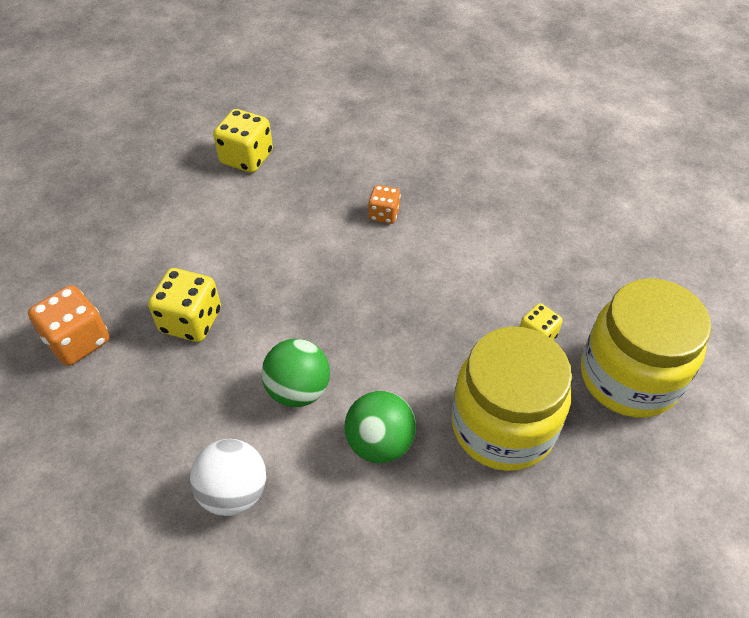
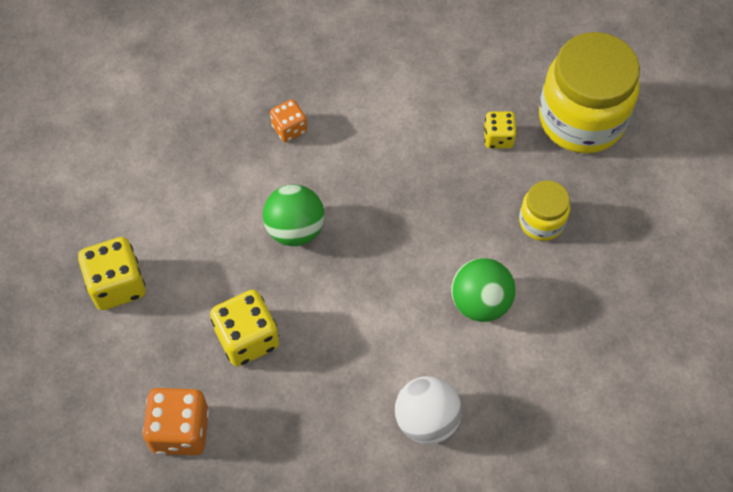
camera: 45 degrees left, 10 degrees up
(246, 158) = (115, 169): yellow dice -> yellow dice (117, 285)
(298, 390) = (387, 317): green ball -> green ball (295, 229)
(502, 426) = (541, 222): yellow jar -> yellow jar, size x0.50

